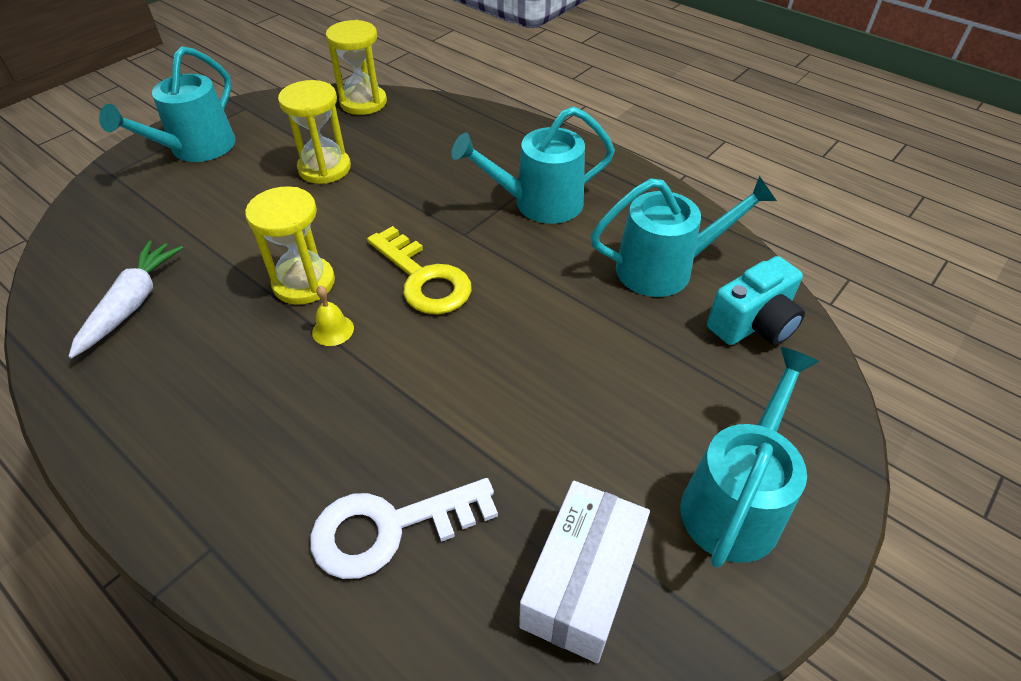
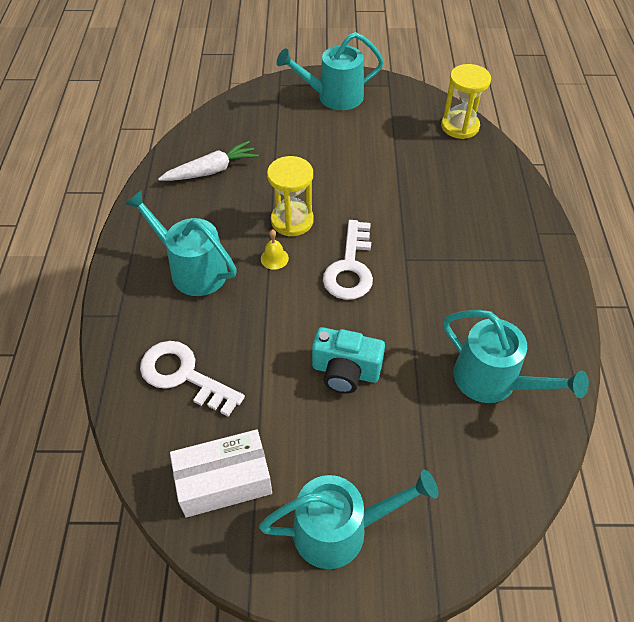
camera: 50 degrees right, 5 degrees up
(324, 168) = (383, 157): yellow hourglass -> none
(424, 279) = (350, 268): yellow key -> white key
(538, 203) = (475, 275): turquoise watering can -> turquoise watering can (192, 269)
(753, 324) = (497, 462): turquoise camera -> turquoise camera (345, 371)

